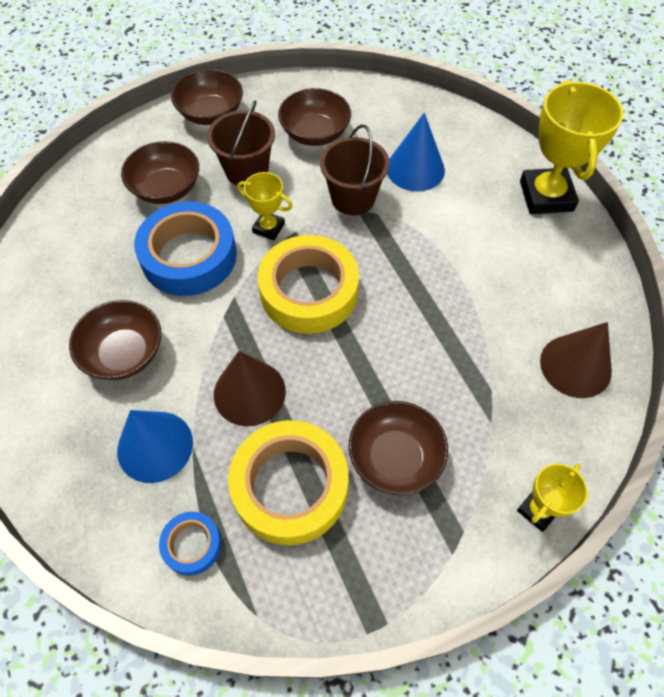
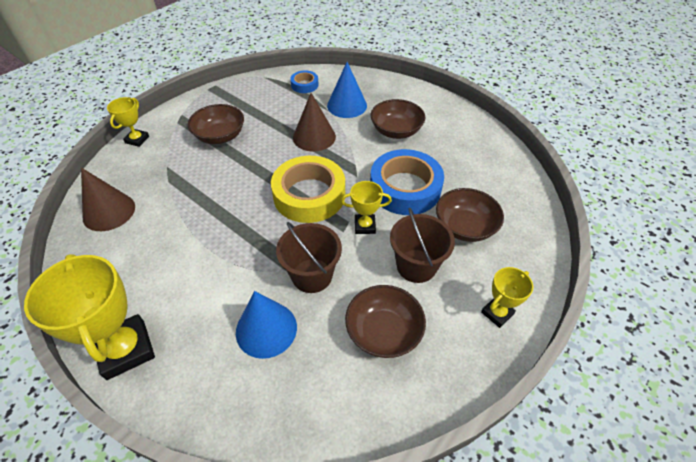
camera: 155 degrees right, 10 degrees down
(211, 113) = (497, 313): brown bowl -> yellow trophy
(290, 486) = (270, 112): yellow tape -> none

